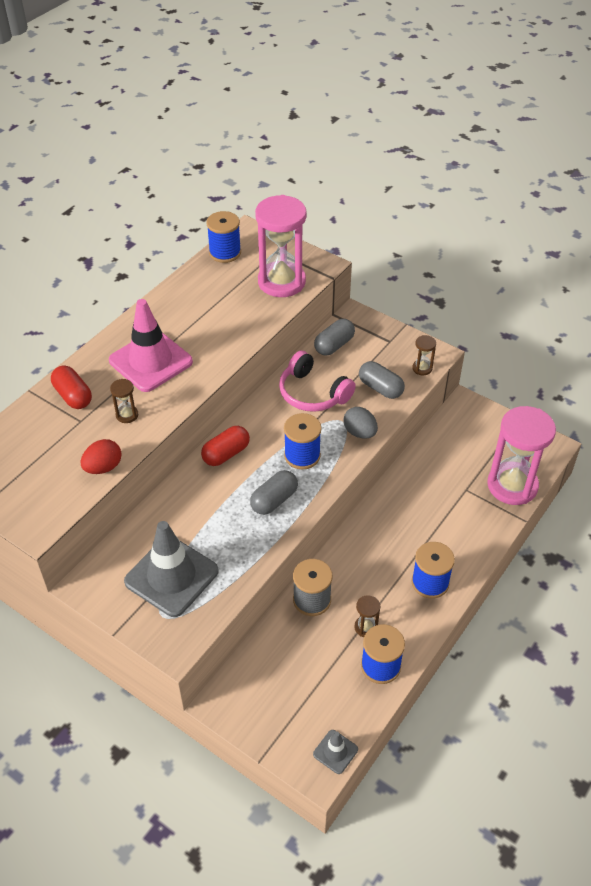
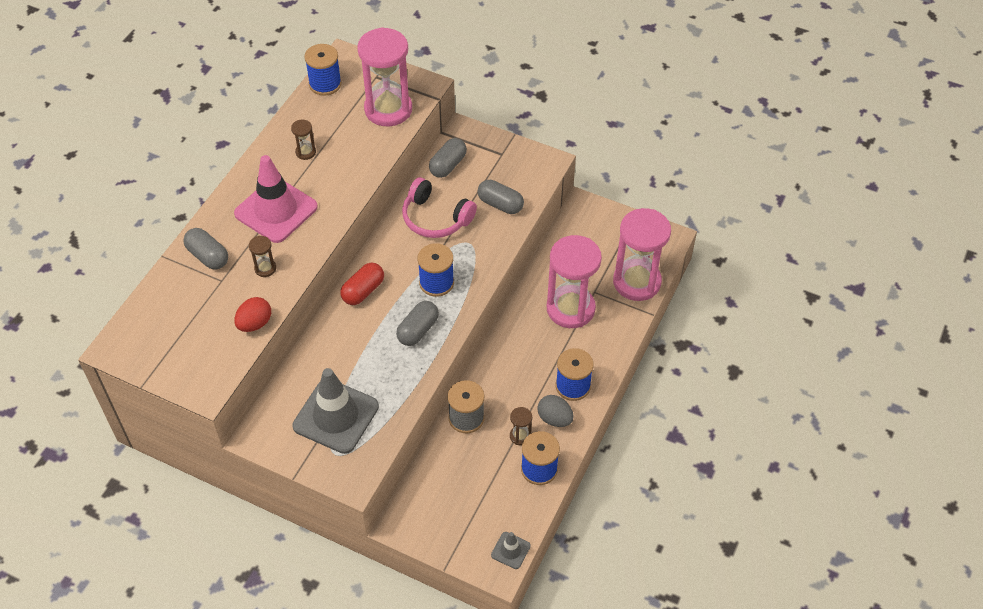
camera: 10 degrees left, 5 degrees up
(73, 396) = (208, 256): red capsule -> grey capsule
(359, 432) = (487, 252): grey egg -> grey egg (554, 419)
(422, 368) = (537, 178): brown hourglass -> brown hourglass (305, 152)
(439, 503) = (570, 309): none -> pink hourglass

